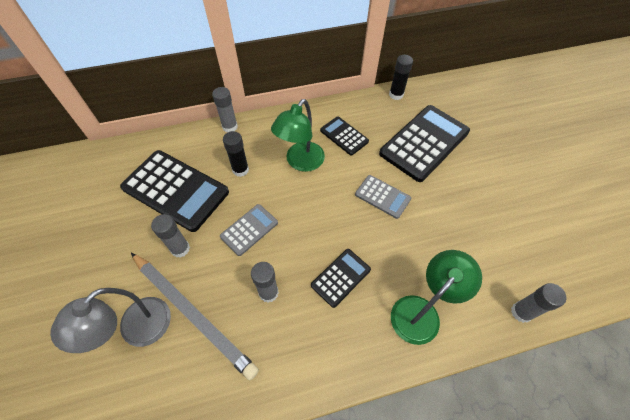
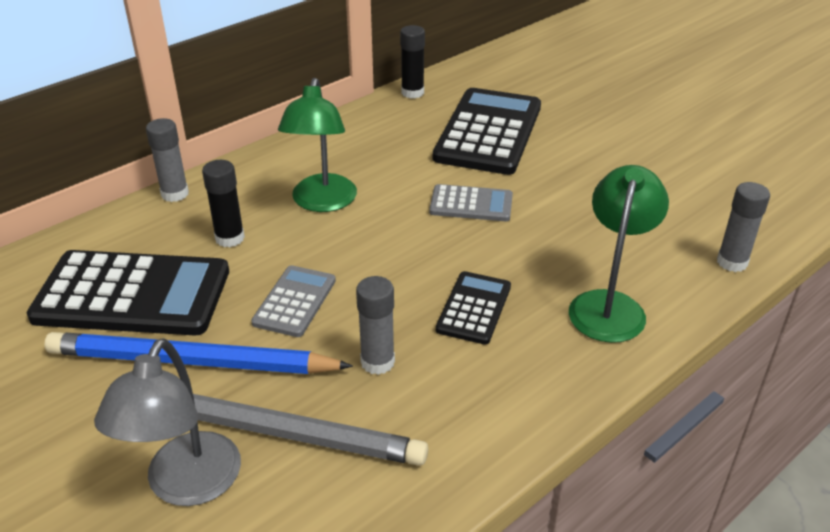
camera: 25 degrees left, 20 degrees down
(180, 249) = (193, 361): grey glue stick -> blue pencil
(344, 136) = (368, 155): black calculator -> none

